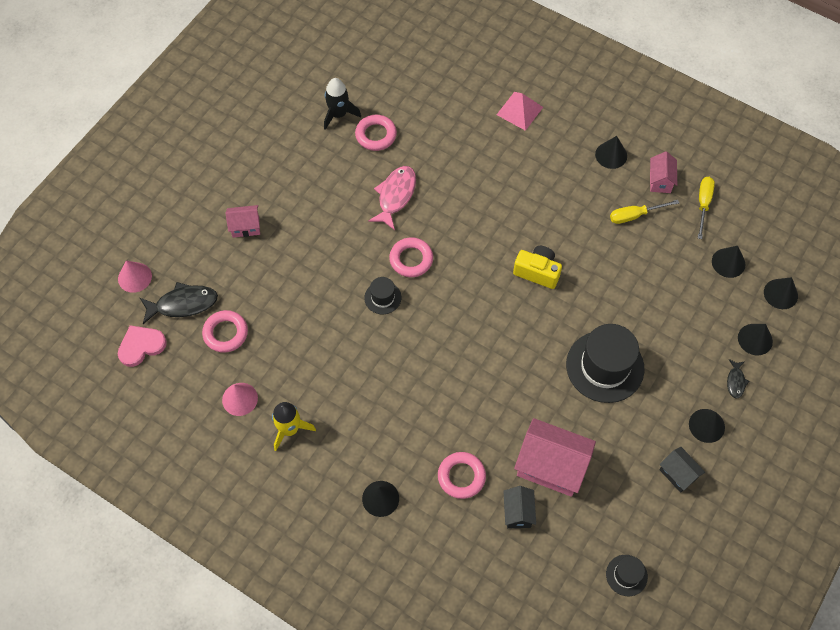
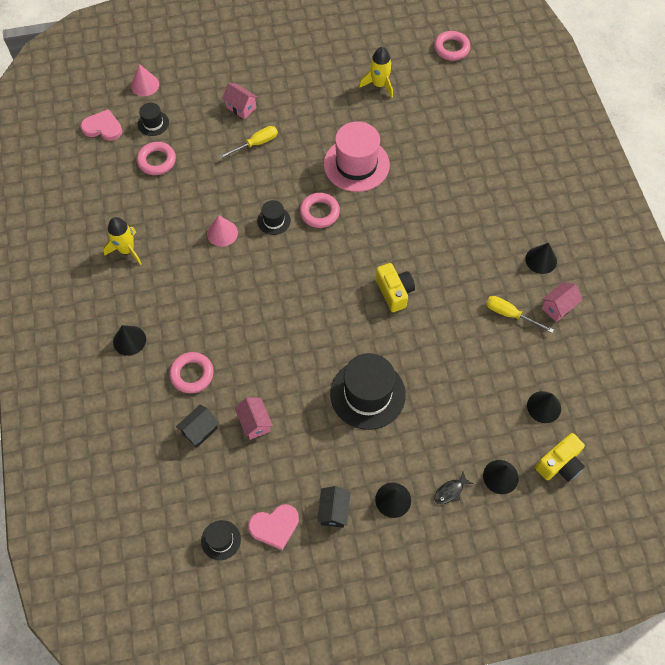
camera: 45 degrees right, 0 degrees up
(183, 304) = (153, 123): black fish -> black hat
(240, 399) = (120, 206): pink cone -> pink cone (222, 233)
(338, 114) = (379, 85): black rocket -> yellow rocket
(376, 135) = (388, 116): pink ring -> pink ring (451, 48)
(395, 196) = (356, 164): pink fish -> pink hat
(519, 110) = (507, 177): pink pyramid -> none
(551, 466) = (255, 423): pink house -> pink house, size x0.53
(651, 526) = (274, 526): none -> pink heart
(703, 204) = (573, 351): yellow screwdriver -> yellow screwdriver (256, 144)
(780, 294) = (559, 464): black cone -> yellow camera

